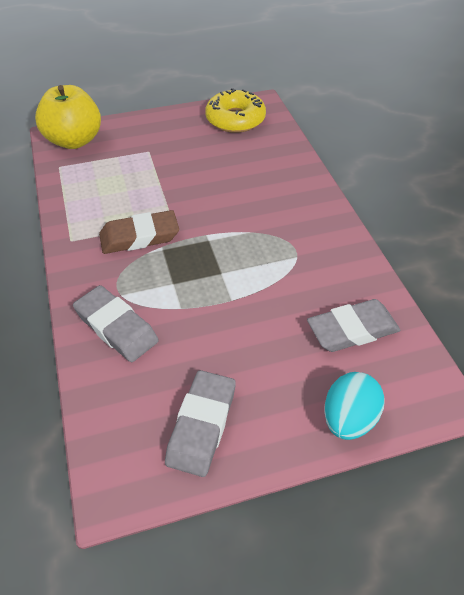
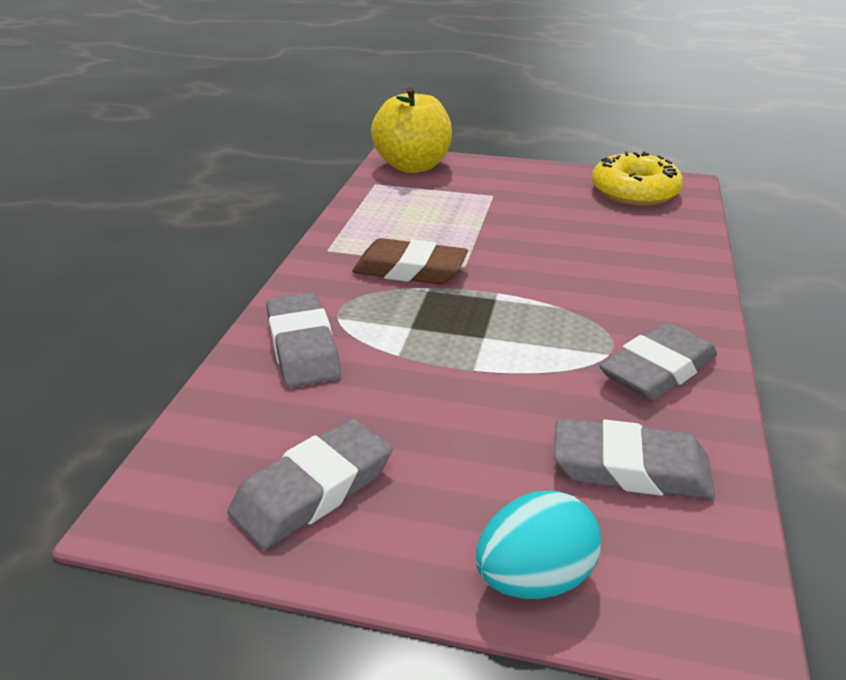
camera: 30 degrees right, 15 degrees down
(328, 258) = (657, 370): none -> grey eraser

